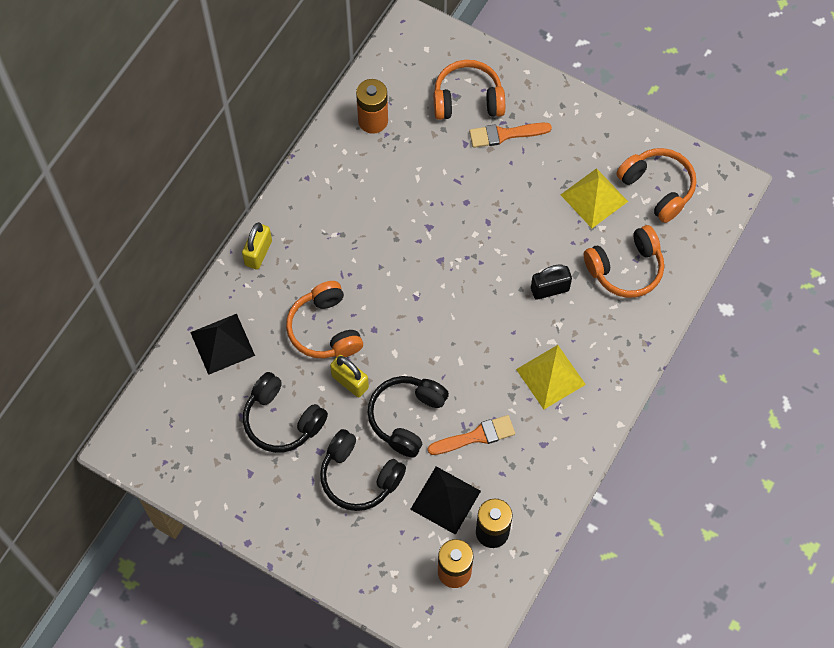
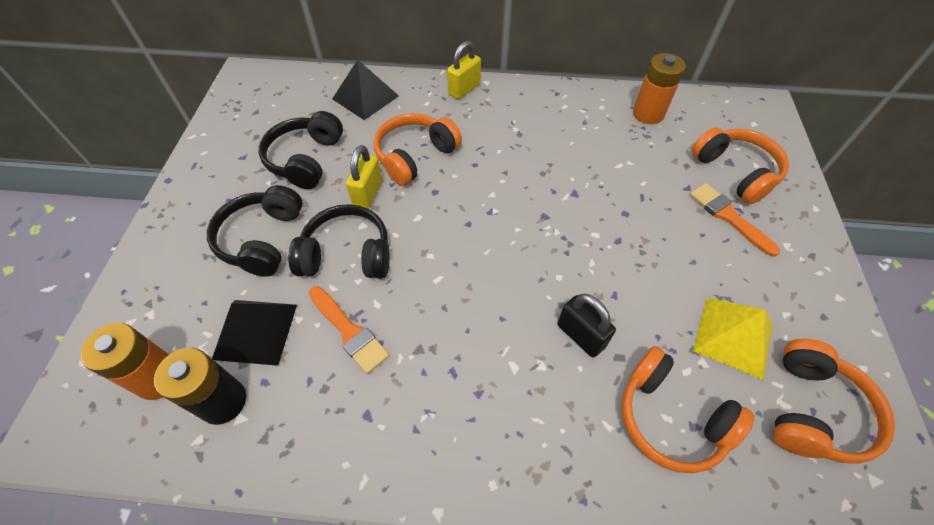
camera: 65 degrees right, 10 degrees down
(258, 253) = (464, 89): yellow padlock -> yellow padlock turned 45 degrees counterclockwise
(550, 376) = (465, 385): yellow pyramid -> none

